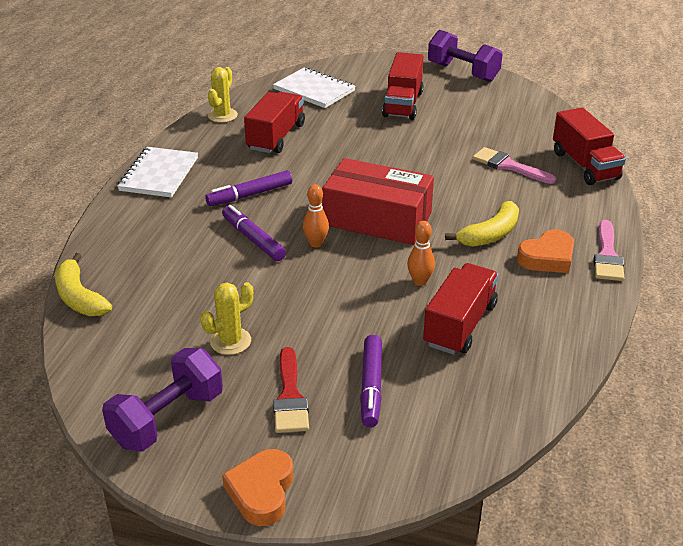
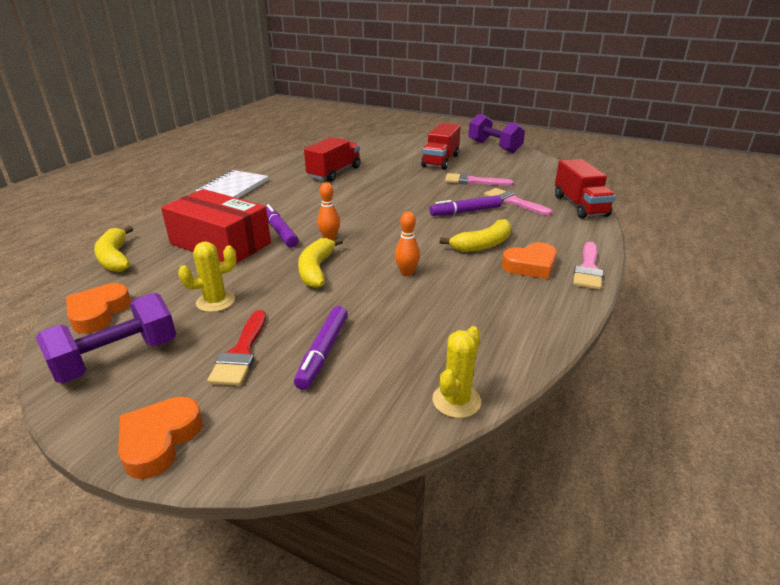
camera: 10 degrees right, 5 degrees down
(110, 370) = (98, 313): none -> orange heart
(222, 115) = (302, 159): yellow cactus -> yellow cactus (456, 401)
(250, 195) = (294, 204): purple marker -> purple marker (465, 212)
(314, 90) = (377, 150): white notebook -> none
(320, 288) = (316, 270): none -> yellow banana
(377, 219) = (389, 227): red box -> red box (220, 243)
(453, 136) = (473, 181): none -> pink brush
(460, 325) = (430, 310): red truck -> none

